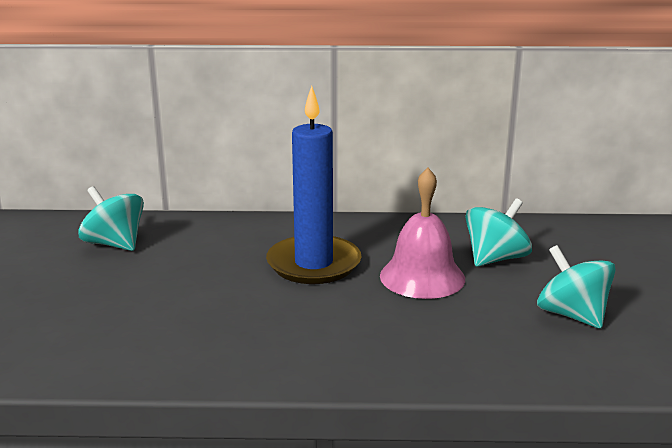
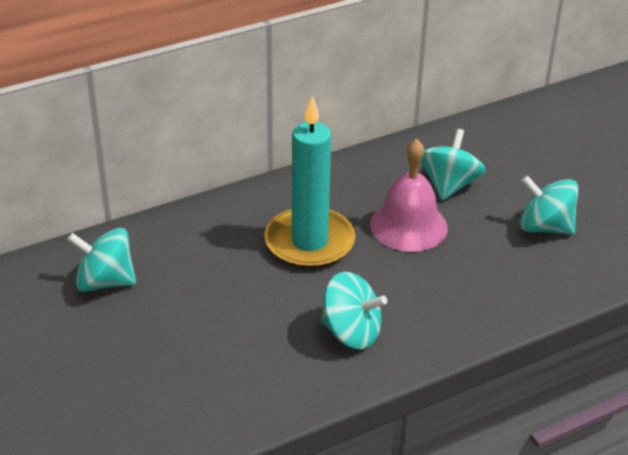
camera: 30 degrees left, 15 degrees up
(276, 338) = (351, 332): none -> turquoise spinning top
(314, 264) = (309, 242): blue candle -> turquoise candle

